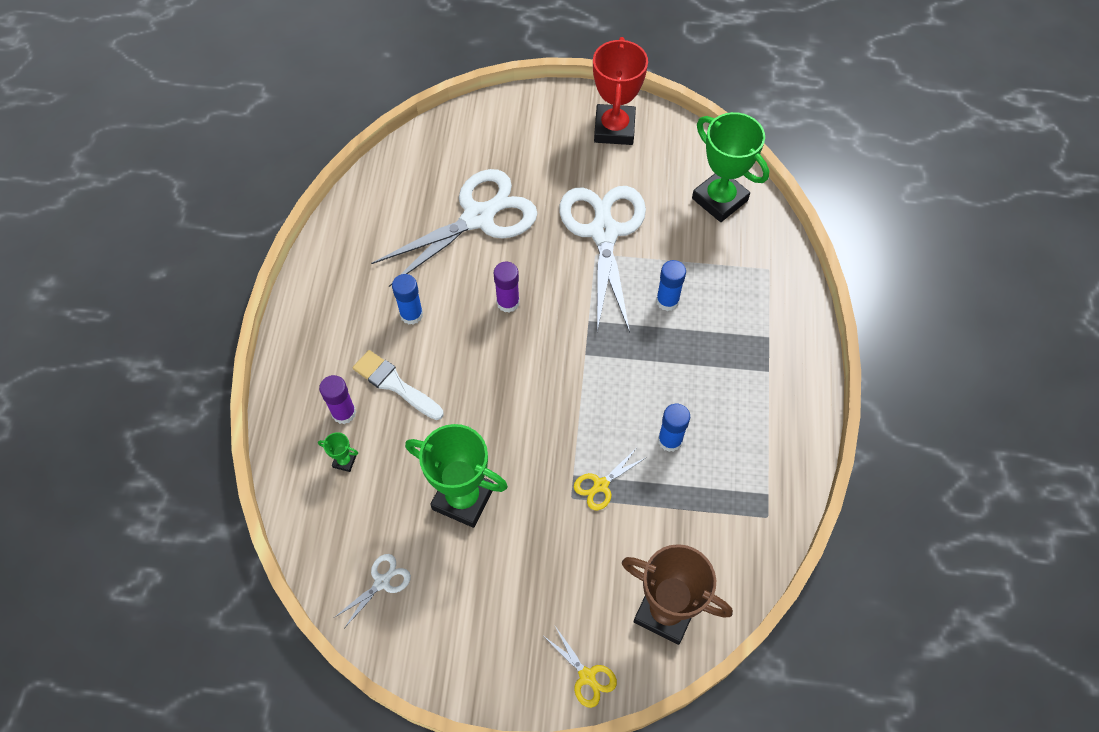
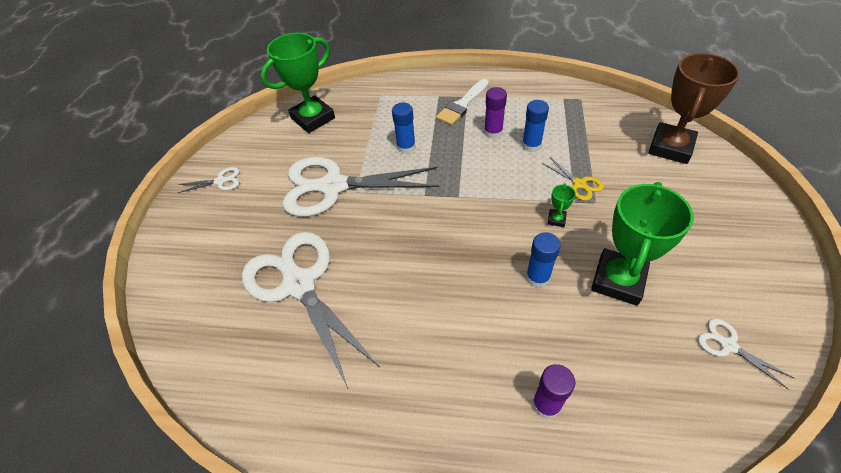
camera: 85 degrees left, 10 degrees down
(344, 461) = (606, 397): green trophy -> green trophy (556, 219)
(395, 384) = (503, 351): white brush -> white brush (462, 105)
(411, 314) = (416, 341): blue glue stick -> blue glue stick (537, 277)
(508, 302) = (403, 254): purple glue stick -> purple glue stick (493, 132)
(587, 676) = (742, 189): yellow scissors -> none
(614, 129) = (220, 181): red trophy -> white scissors

